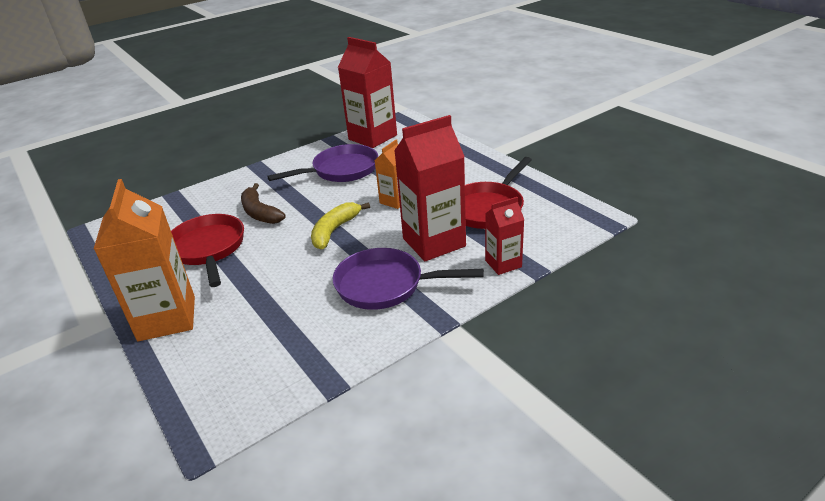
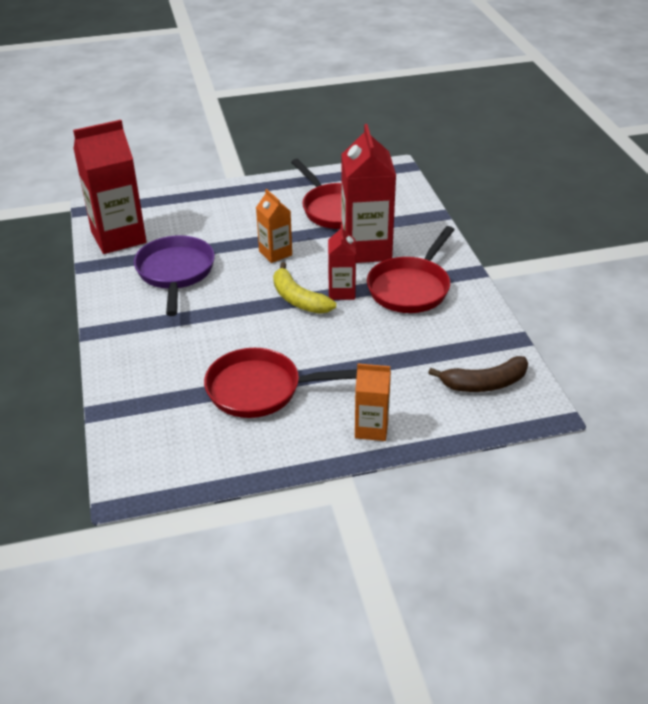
camera: 70 degrees left, 5 degrees up
(167, 318) = (371, 428): orange carton -> orange carton, size x0.54
(260, 212) = (214, 343): brown banana -> brown banana (484, 383)
(386, 285) = (411, 287): purple pan -> red pan
(503, 264) = (423, 225): red carton -> red carton (341, 292)

